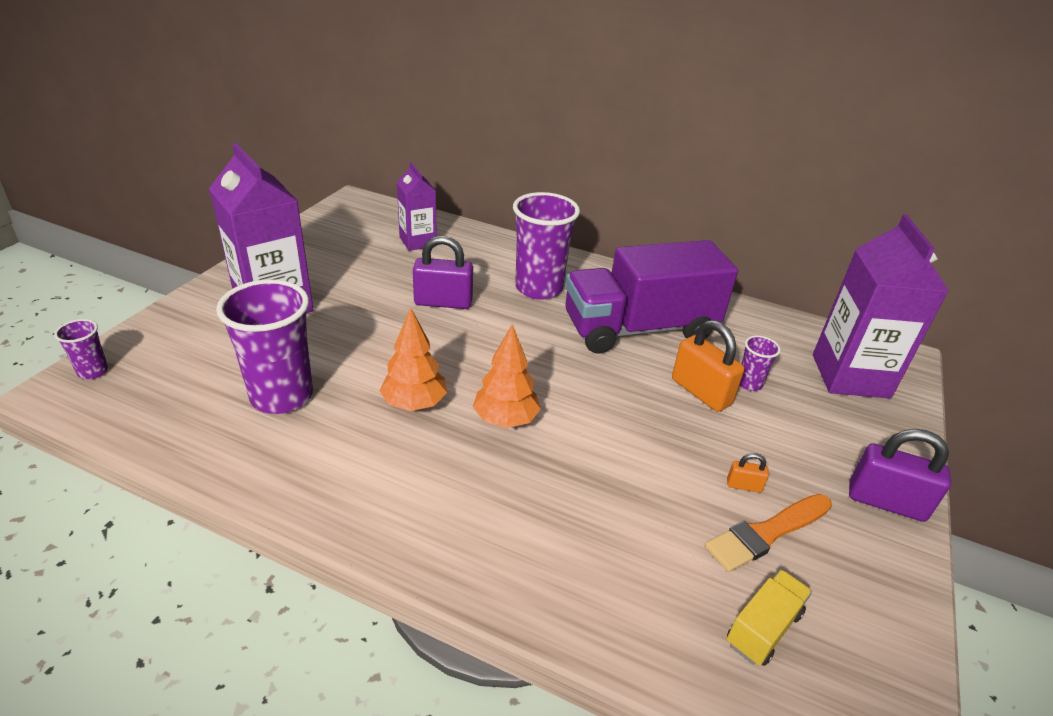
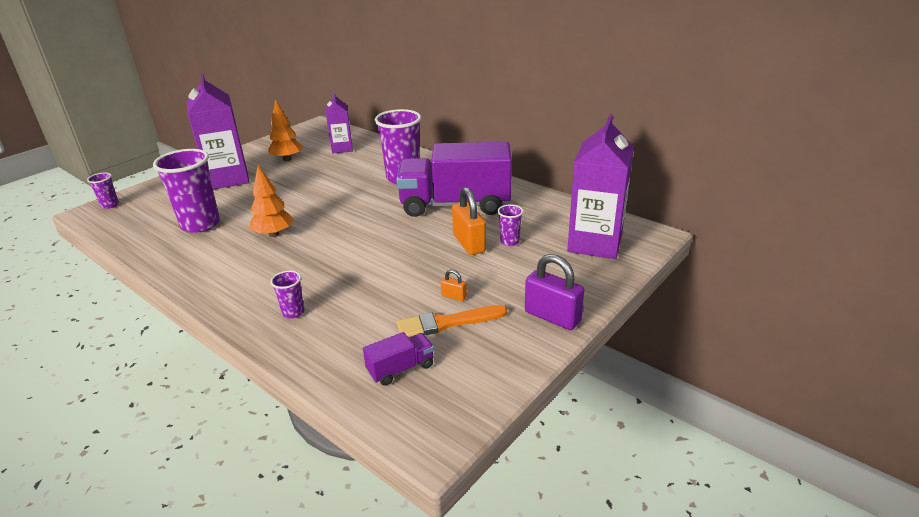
camera: 20 degrees right, 5 degrees down
(443, 302) = (332, 182): purple padlock -> none
(505, 420) = (323, 247): orange tree -> orange tree (287, 159)
(540, 549) = (293, 312): none -> purple cup
(763, 628) = (400, 369): yellow truck -> purple truck

